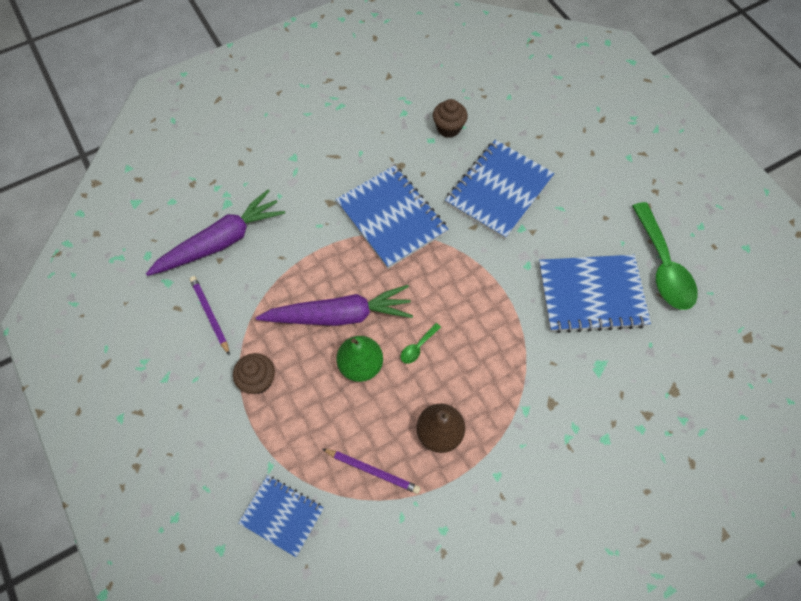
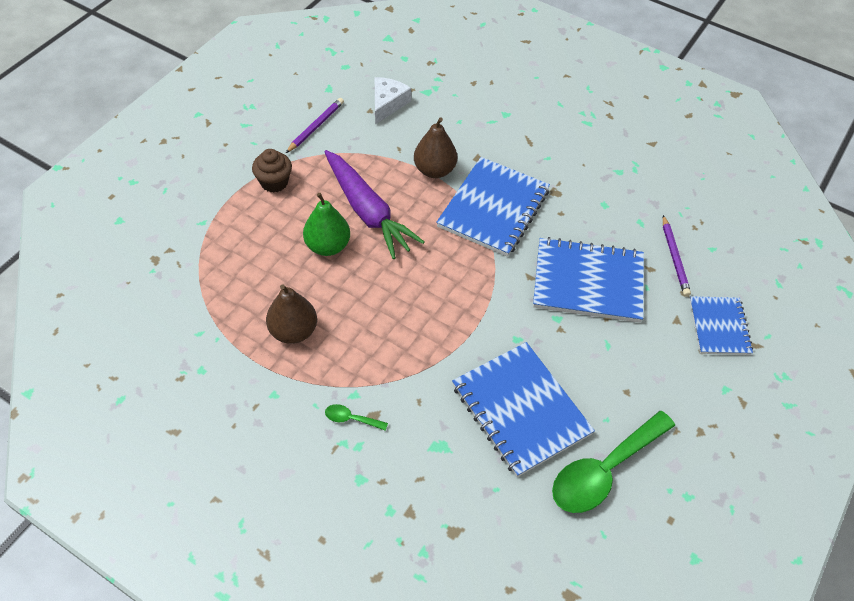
camera: 60 degrees right, 10 degrees down
(221, 242) = (387, 104): purple carrot -> white cheese
(282, 515) = (164, 248): blue notebook -> blue notebook (719, 327)
(324, 241) = (434, 170): none -> brown pear
(372, 471) = (232, 295): purple pencil -> purple pencil (674, 258)
(418, 347) = (370, 281): green spoon -> green spoon (351, 419)
(448, 128) = (630, 213): brown cupcake -> none

